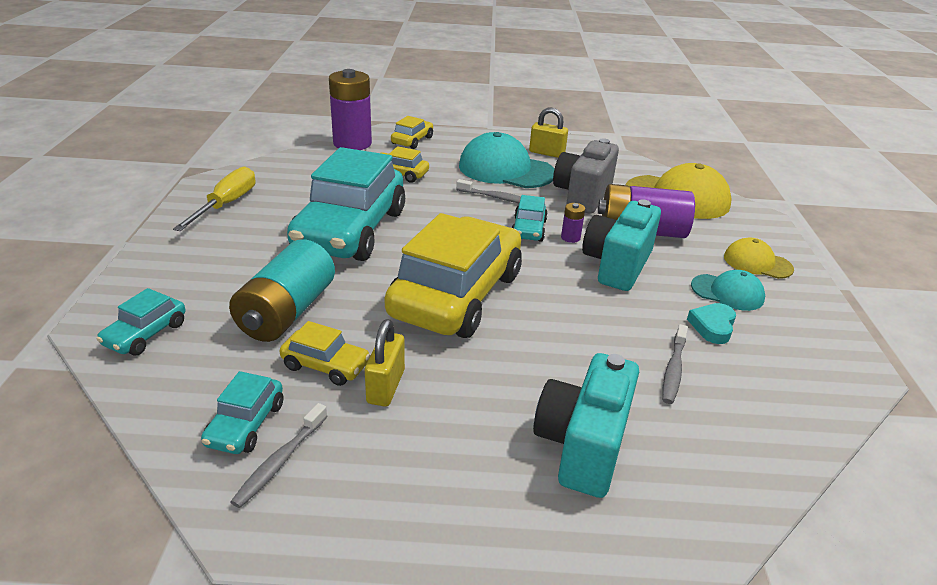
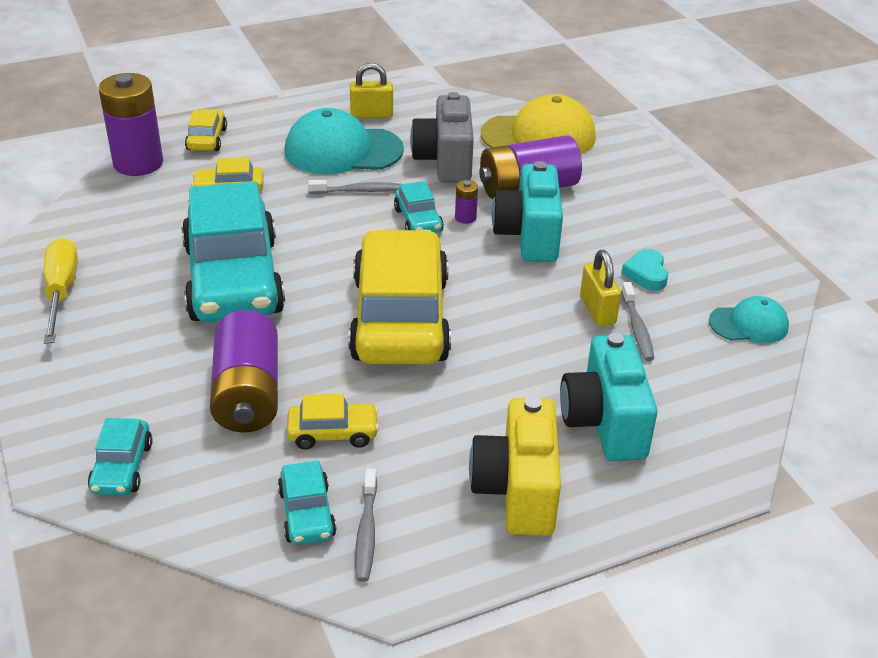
camera: 25 degrees left, 5 degrees up
(287, 312) = (247, 394): turquoise battery -> purple battery
(385, 386) = (404, 432): yellow padlock -> yellow padlock (597, 310)
(447, 478) = (517, 490): none -> yellow camera
(727, 292) = (641, 234): turquoise cap -> turquoise cap (749, 324)
(757, 263) = (650, 193): yellow cap -> none

